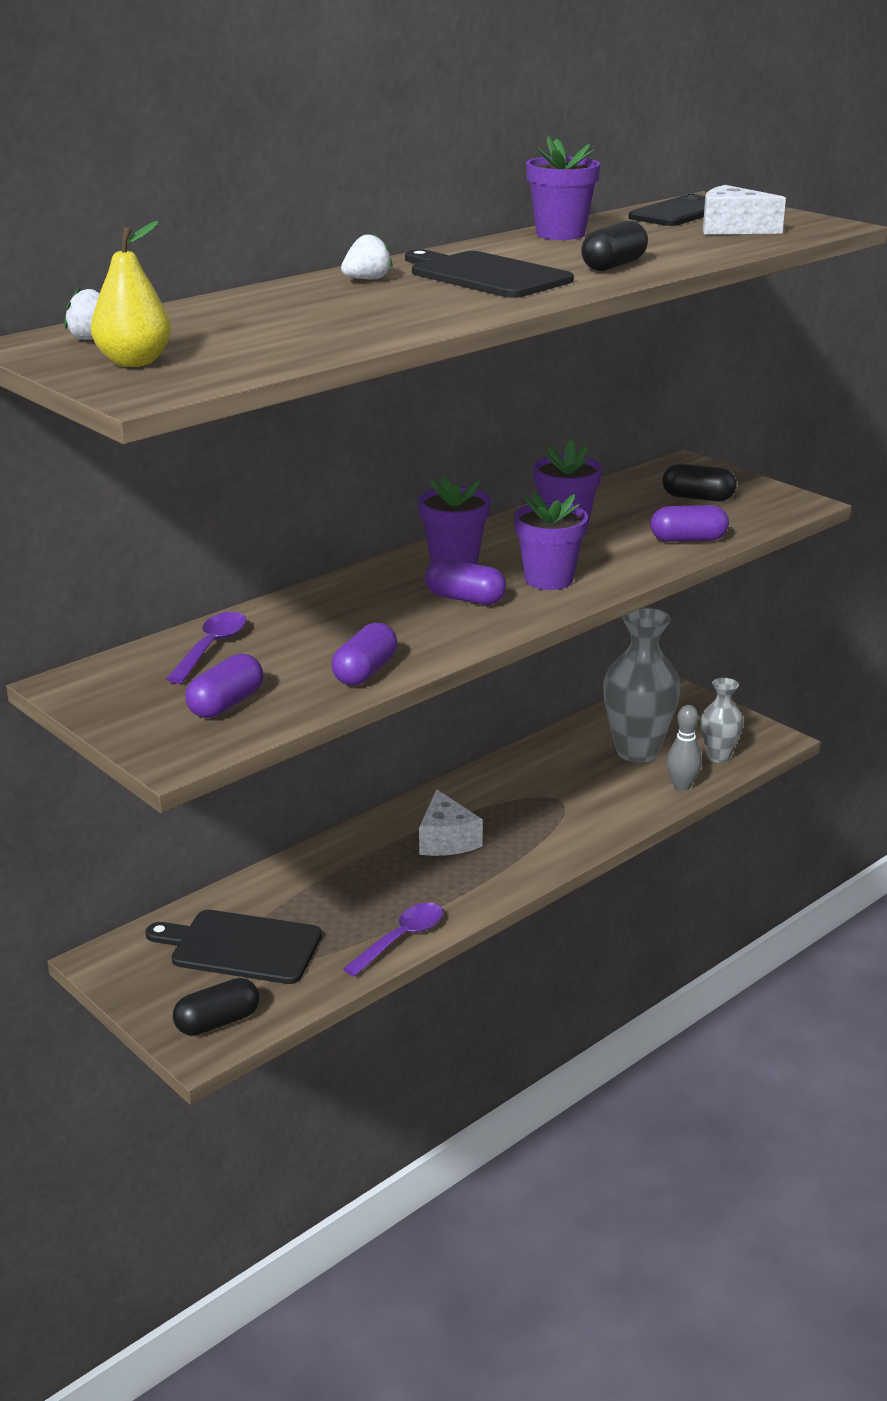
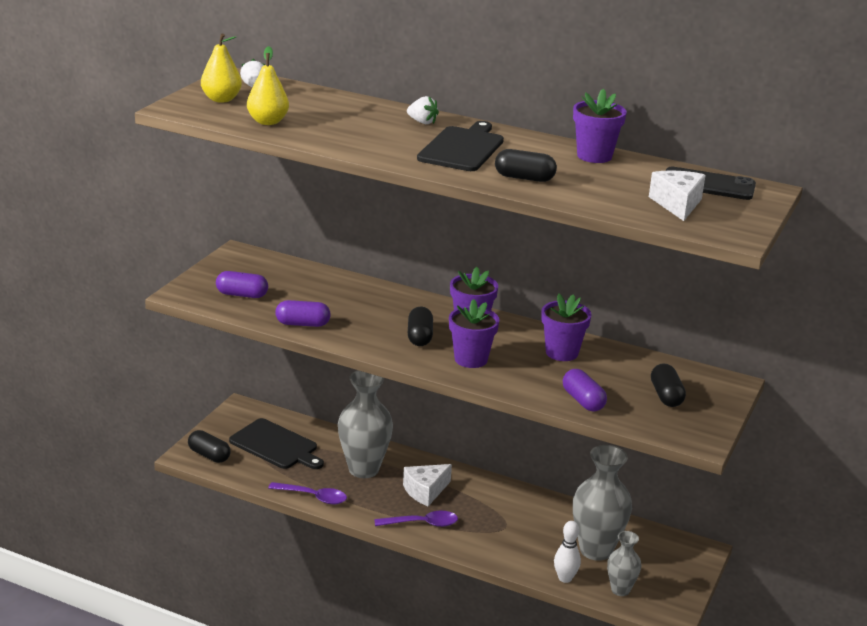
camera: 65 degrees right, 0 degrees up
(211, 648) = (302, 277): purple spoon -> purple spoon (422, 523)
(241, 947) = (276, 445): black cutting board -> black cutting board turned 135 degrees clockwise
(276, 348) = (268, 122): none -> yellow pear
(361, 879) = (363, 469): none -> grey vase
(465, 599) = (419, 337): purple capsule -> black capsule
(682, 786) = (565, 578): grey bowling pin -> white bowling pin

